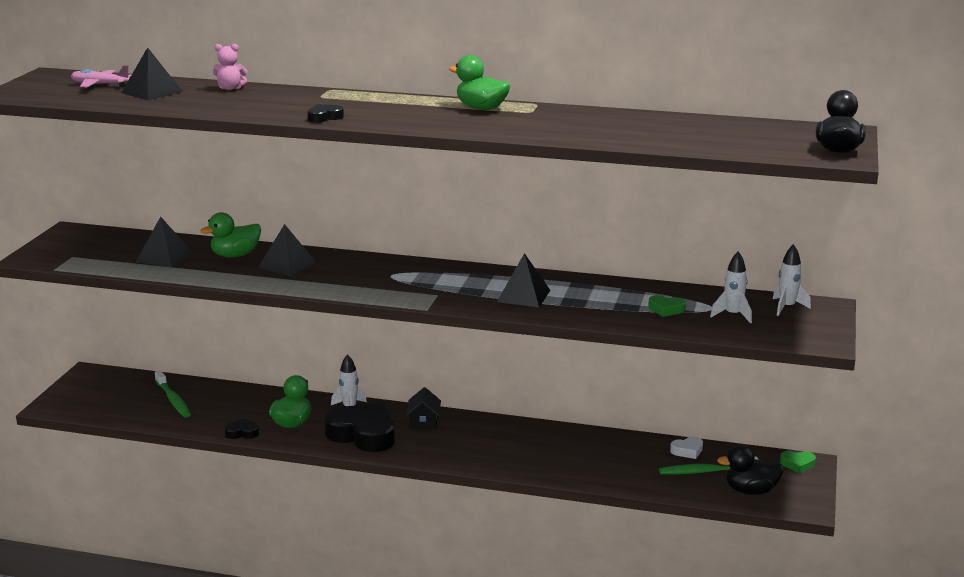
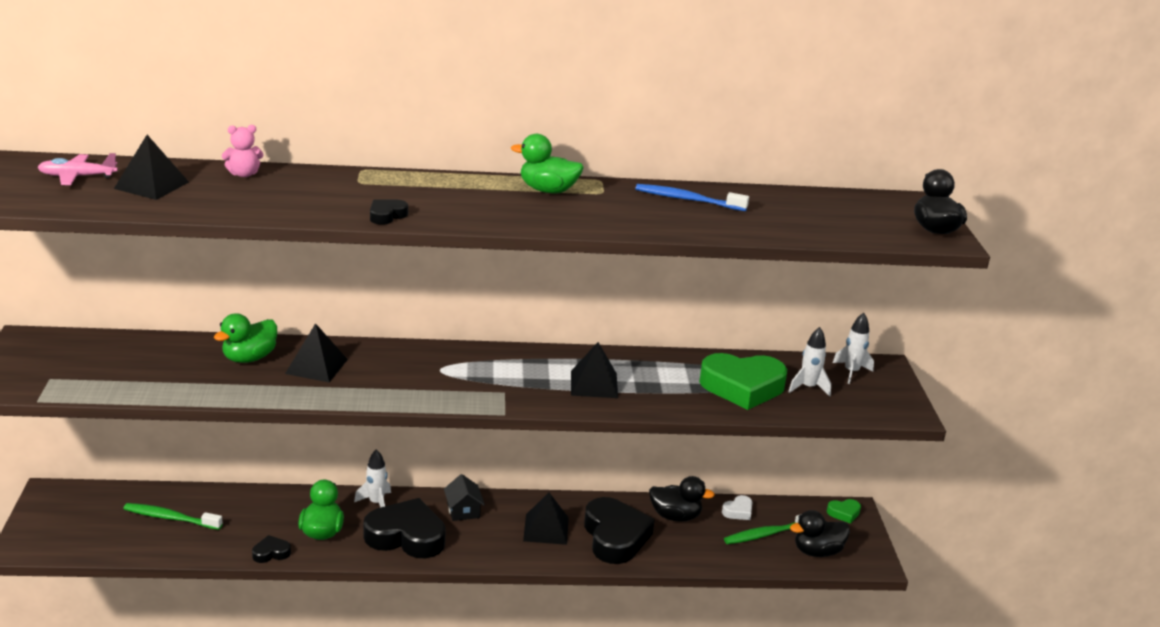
camera: 20 degrees left, 5 degrees up
(164, 257) = (165, 368): black pyramid -> black pyramid (546, 529)
(173, 400) = (170, 518): green toothbrush -> green toothbrush turned 150 degrees clockwise
(554, 456) = (615, 537): none -> black heart
(606, 120) = (687, 200): none -> blue toothbrush
(622, 448) = (675, 516): none -> black duck
(666, 309) = (742, 387): green heart -> green heart, size x2.26

